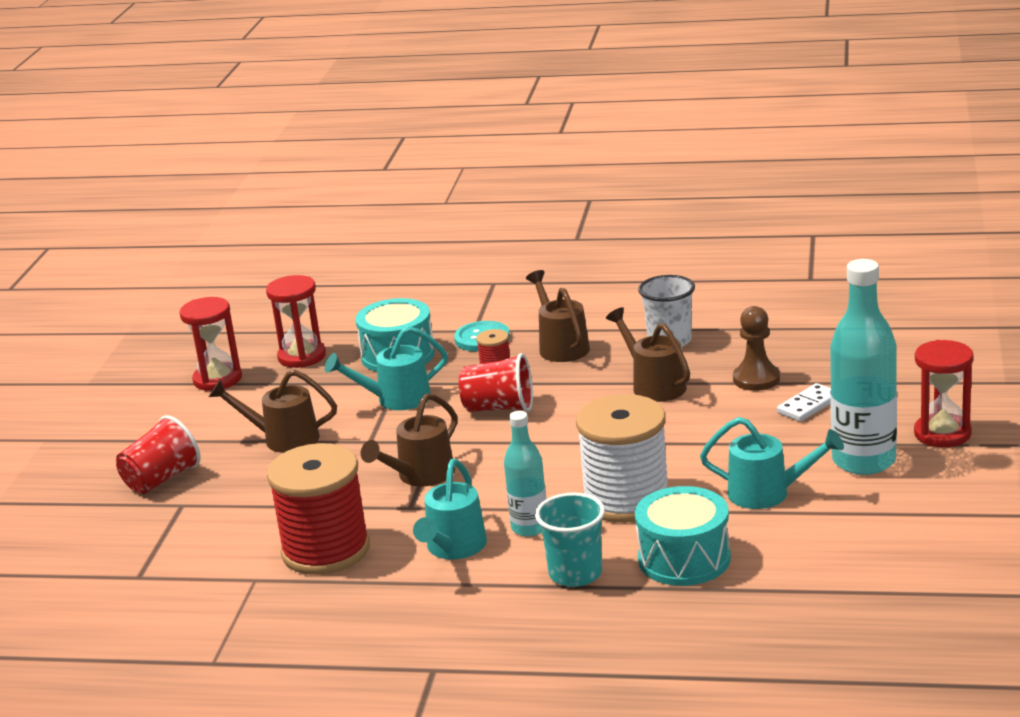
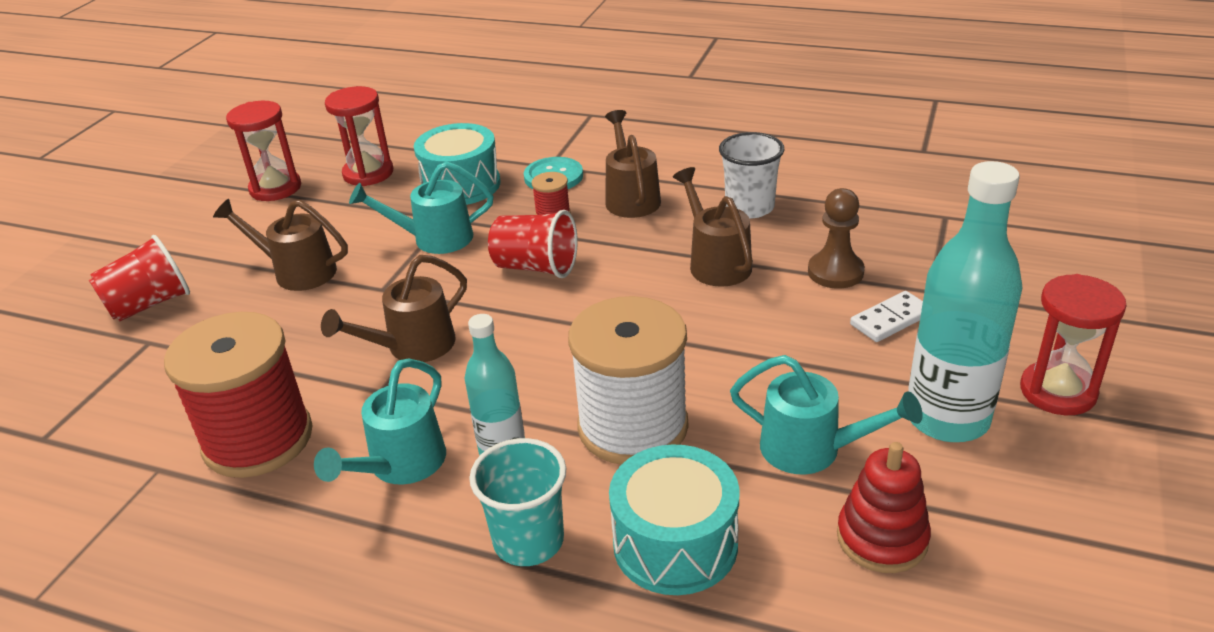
camera: 10 degrees right, 10 degrees up
(830, 534) = (882, 538): none -> red stacking toy

